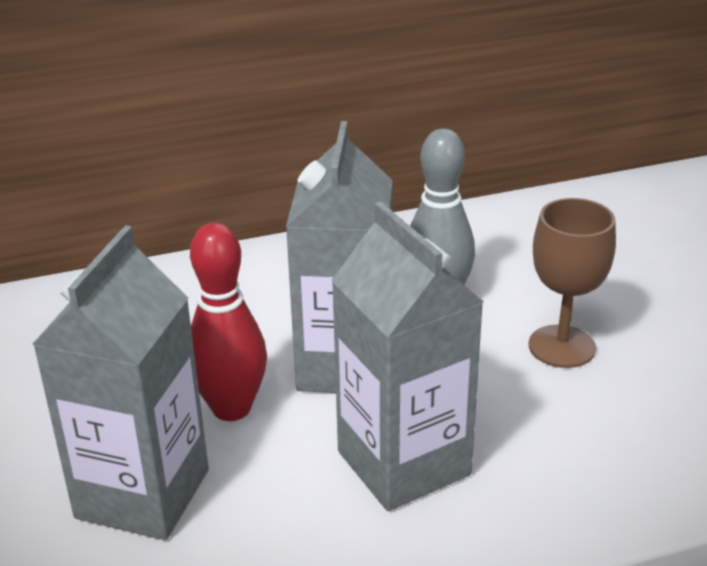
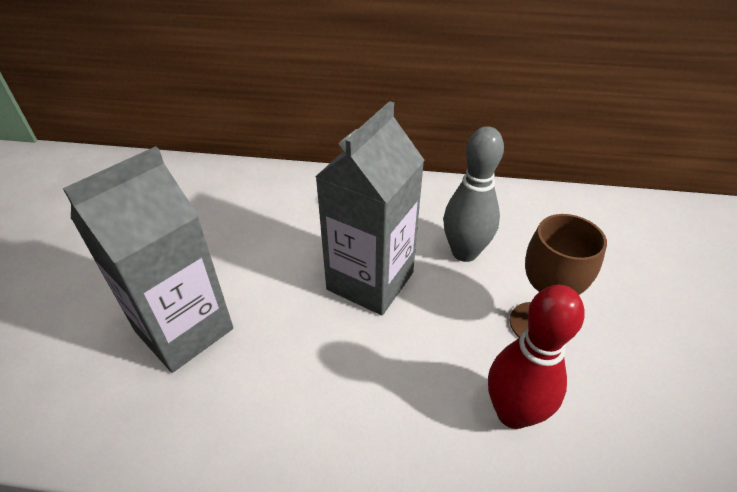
camera: 25 degrees right, 10 degrees up
(231, 408) = (278, 286): red bowling pin -> red bowling pin (513, 413)
(403, 463) = (360, 378): grey carton -> none

